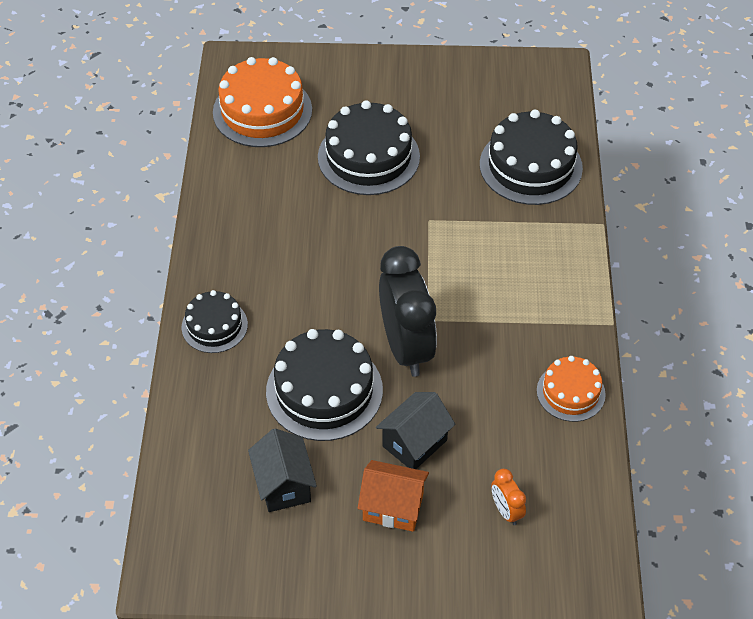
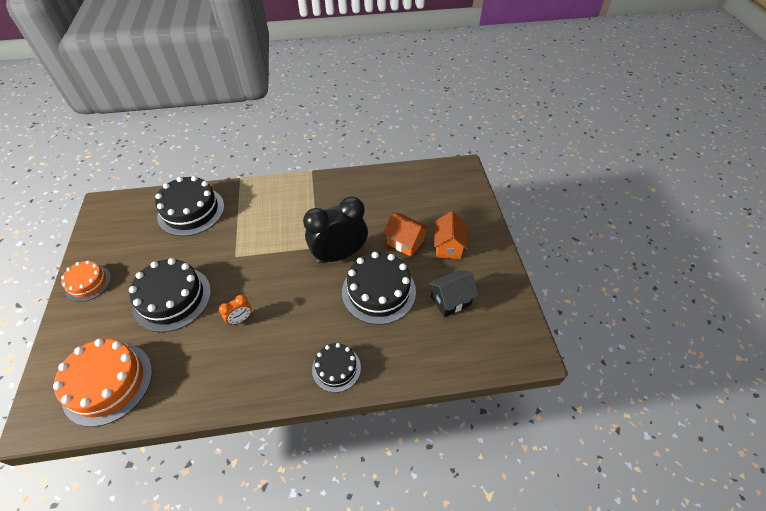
camera: 100 degrees left, 0 degrees up
(414, 443) = (405, 242): black house -> orange house
(506, 511) = (435, 201): orange clock -> orange clock (240, 319)
(570, 392) = (358, 183): orange cake -> orange cake (88, 283)

